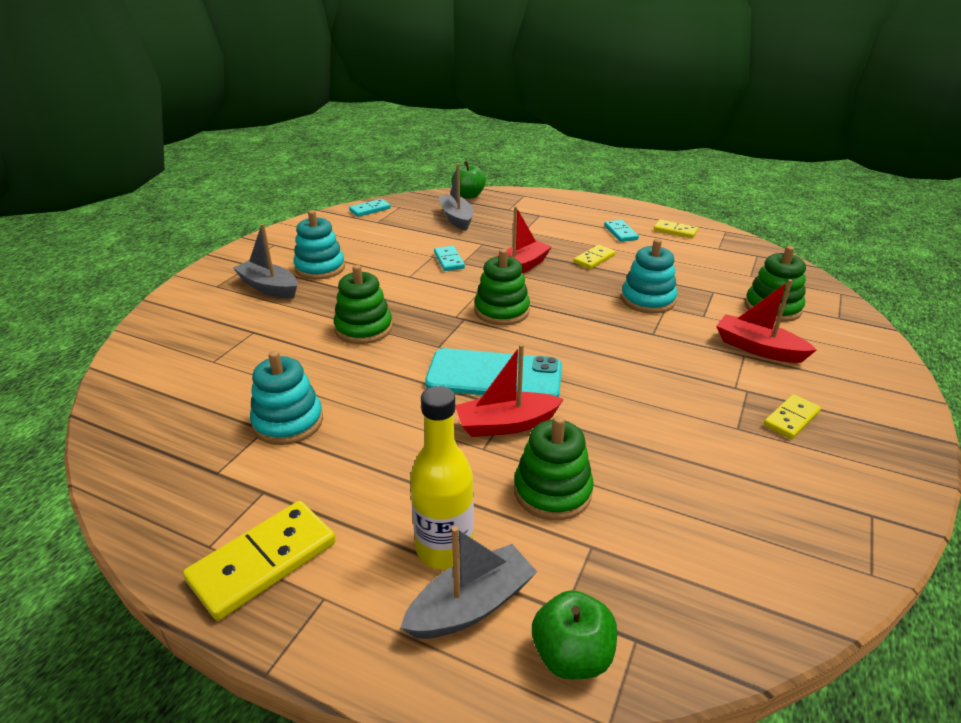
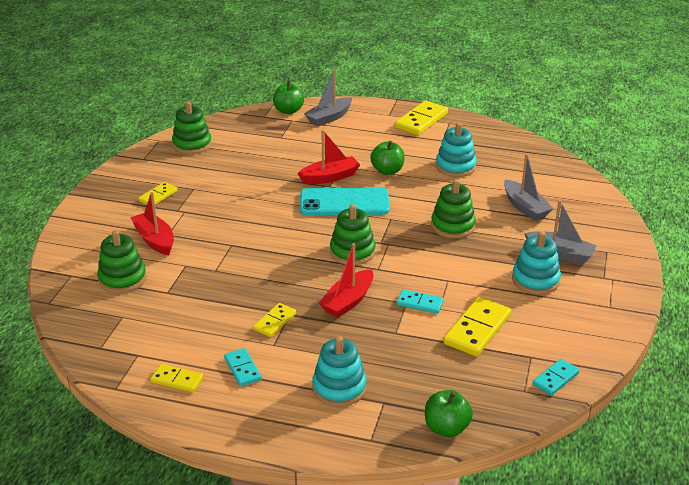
camera: 170 degrees right, 0 degrees up
(405, 427) = (387, 171): none -> green apple
(408, 239) = (477, 329): none -> yellow domino
(444, 549) = (346, 130): yellow bottle -> none
(449, 260) = (419, 303): turquoise domino -> turquoise domino turned 45 degrees counterclockwise
(456, 218) = (441, 373): grey boat -> grey boat (525, 207)
(552, 491) = (300, 152): green stacking toy -> green stacking toy (192, 144)
(647, 300) = (229, 276): turquoise stacking toy -> turquoise stacking toy (339, 388)
(758, 348) = (154, 240): red boat -> red boat turned 150 degrees counterclockwise

